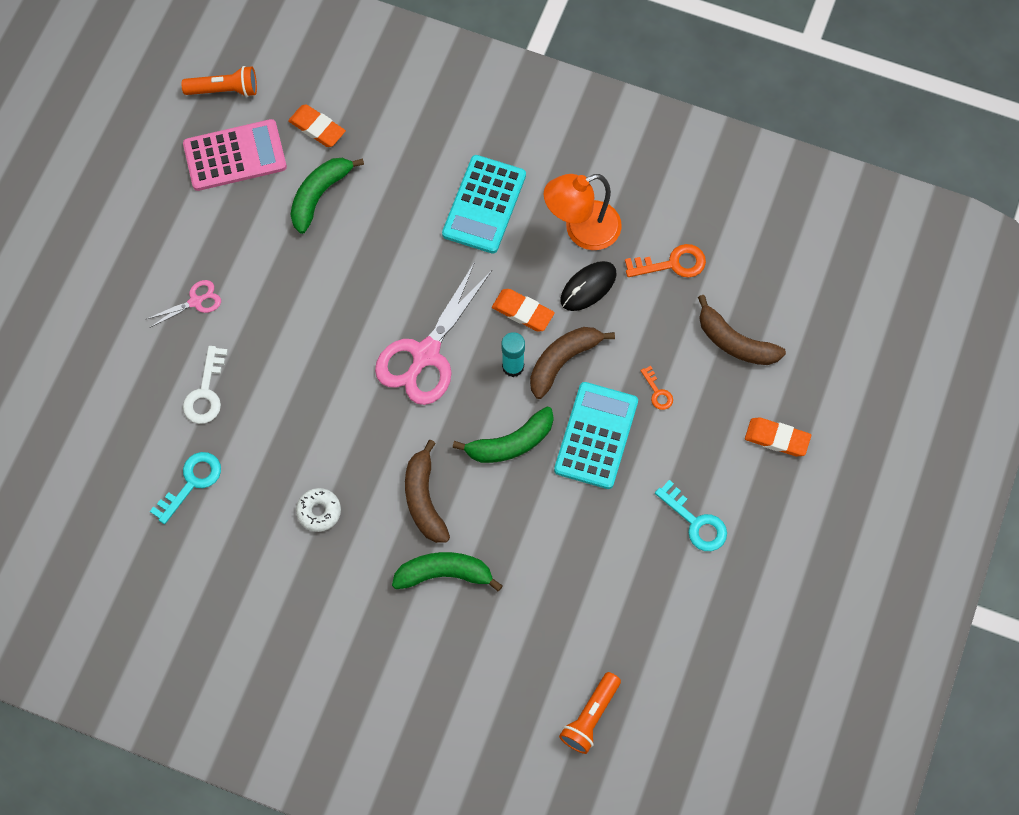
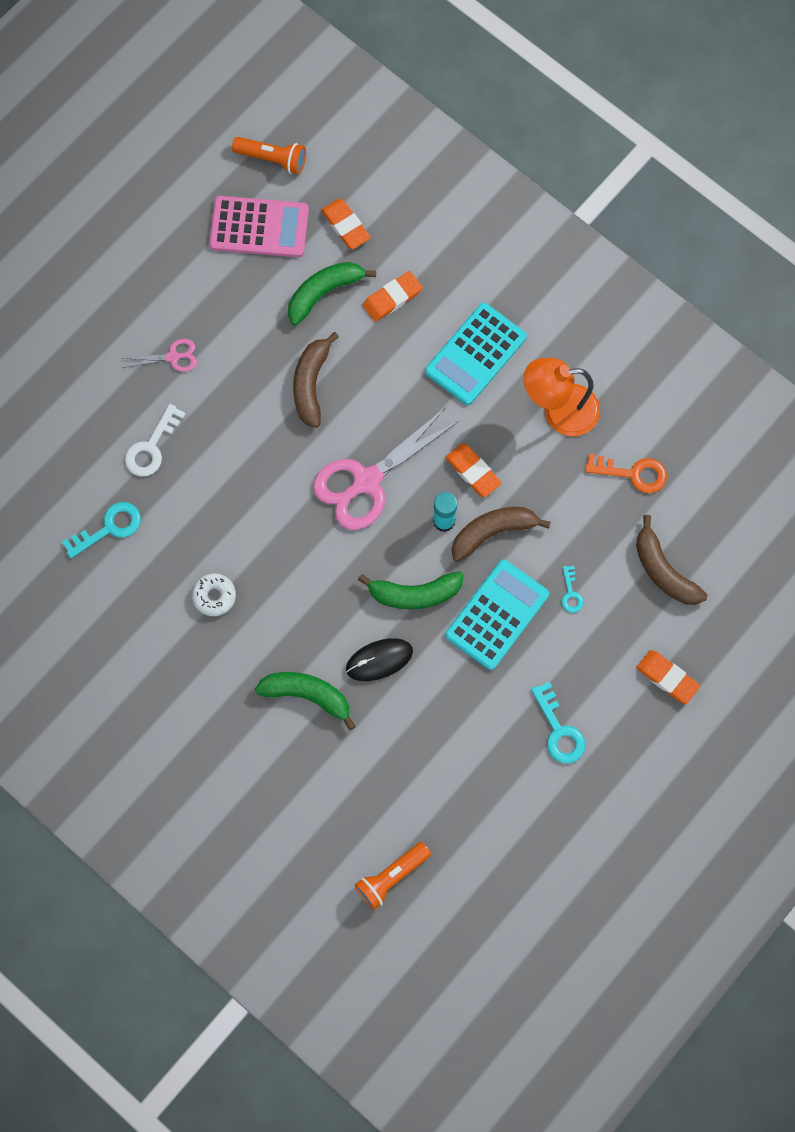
camera: 20 degrees right, 5 degrees up
(386, 179) = (392, 298): none -> orange eraser
(424, 499) = (315, 619): brown banana -> brown banana (311, 384)
(588, 287) = (544, 469): black mouse -> black mouse (379, 660)
(657, 392) = (571, 593): orange key -> turquoise key

